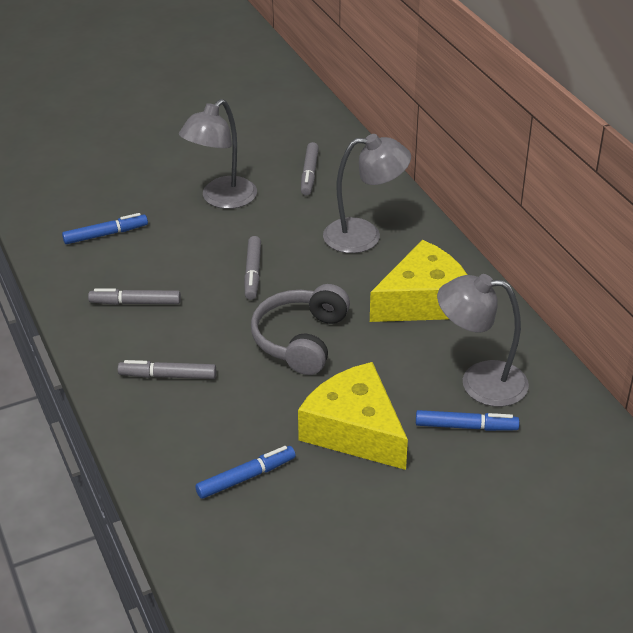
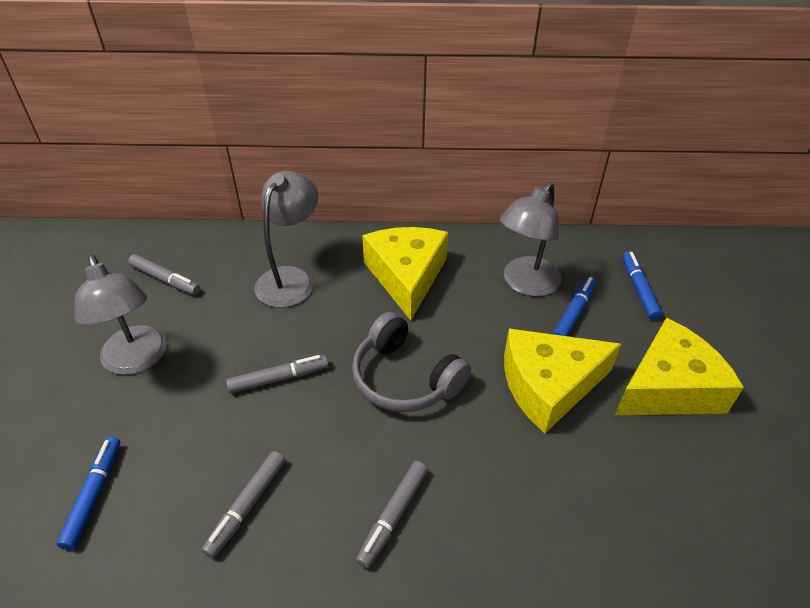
camera: 65 degrees left, 5 degrees up
(246, 477) = (581, 497): blue marker -> blue marker (638, 289)
(252, 273) = (279, 378): grey marker -> grey marker turned 45 degrees counterclockwise
(413, 516) = (669, 387): none -> yellow cheese

